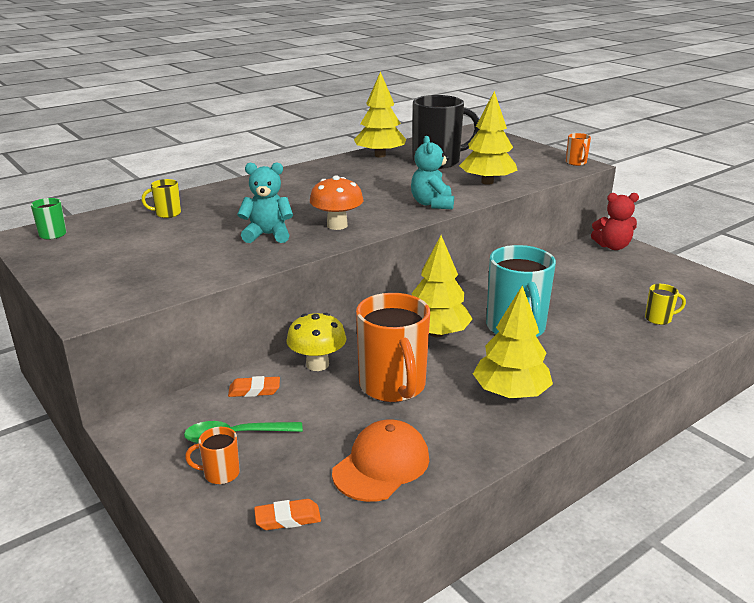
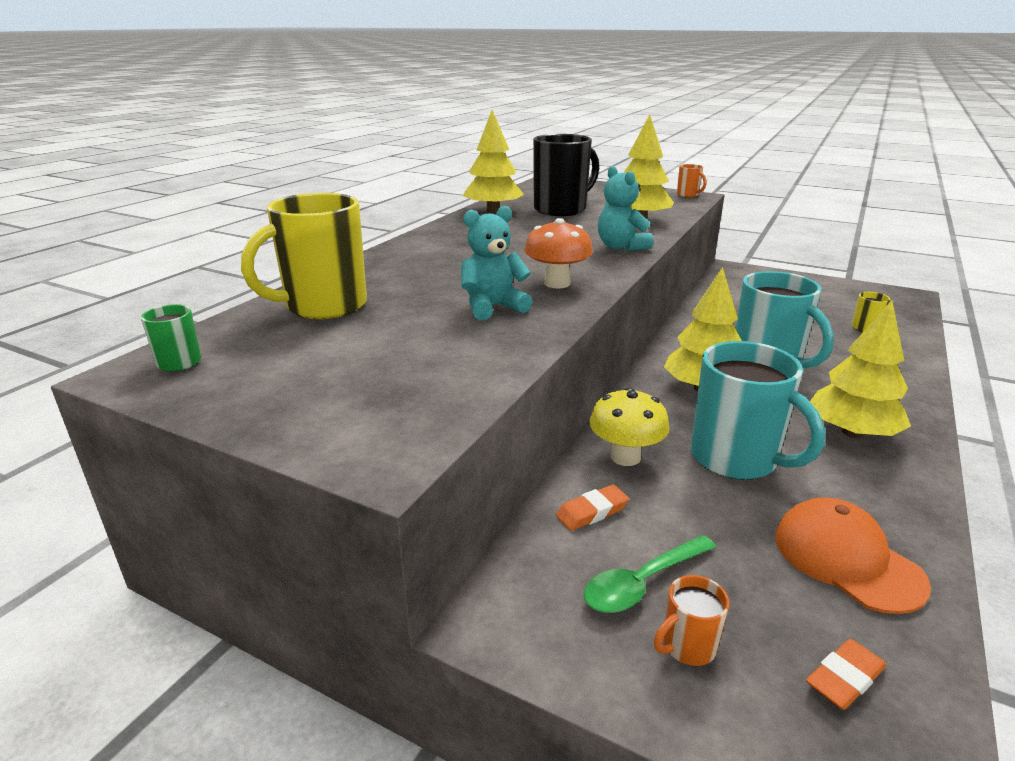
camera: 25 degrees left, 0 degrees up
(167, 214) = (323, 306): yellow mug -> yellow mug, size x2.25
(381, 465) = (846, 559): orange cap -> orange cap turned 45 degrees counterclockwise
(393, 386) = (736, 459): orange mug -> turquoise mug
(612, 246) = (742, 273): red teddy bear -> none

